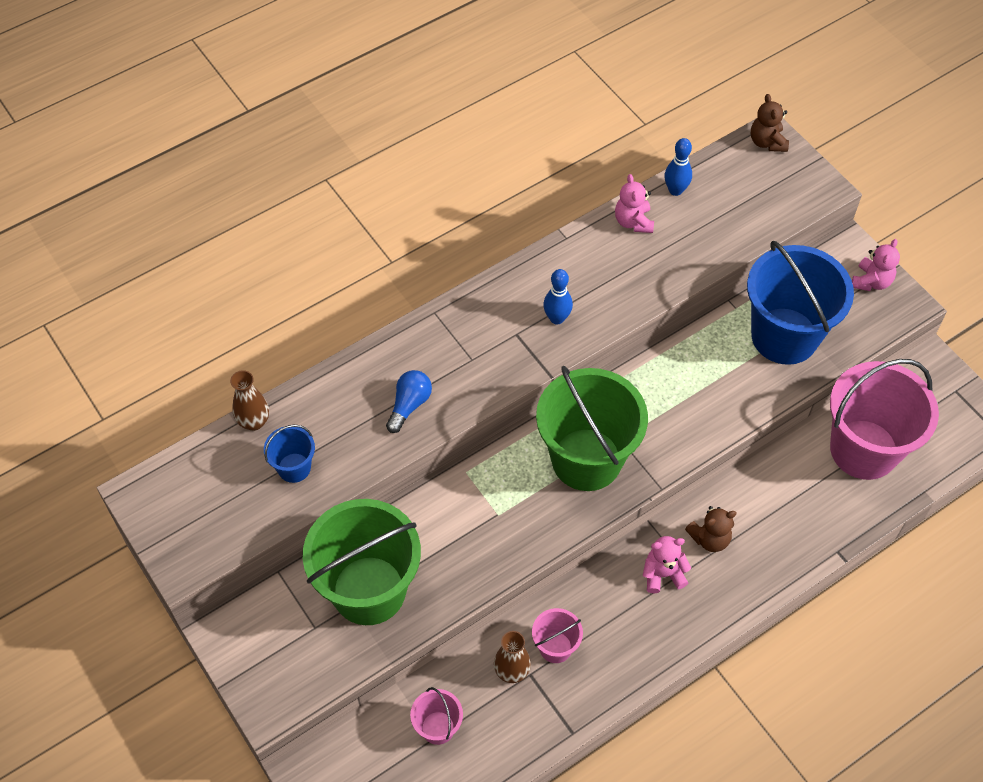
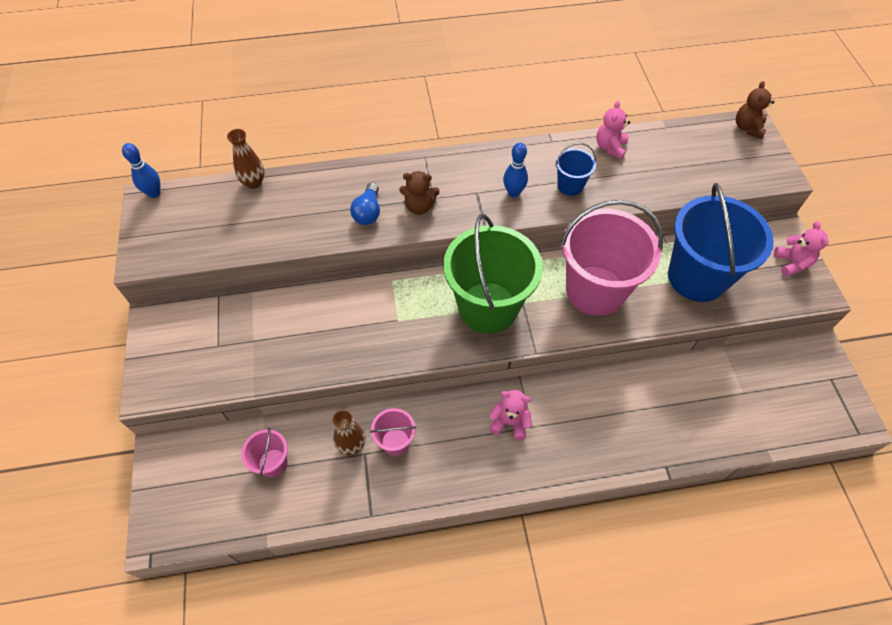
camera: 25 degrees right, 0 degrees up
(294, 468) = (260, 223): blue bucket -> blue bucket (570, 185)
(369, 590) = (271, 335): green bucket -> none
(409, 405) = (368, 212): blue light bulb -> blue light bulb turned 135 degrees clockwise
(675, 190) = (655, 137): blue bowling pin -> blue bowling pin (154, 193)
(709, 538) = (562, 410): brown teddy bear -> brown teddy bear (419, 206)
(863, 449) = (727, 394): pink bucket -> pink bucket (595, 290)
(871, 281) = (792, 263): pink teddy bear -> pink teddy bear turned 60 degrees counterclockwise

